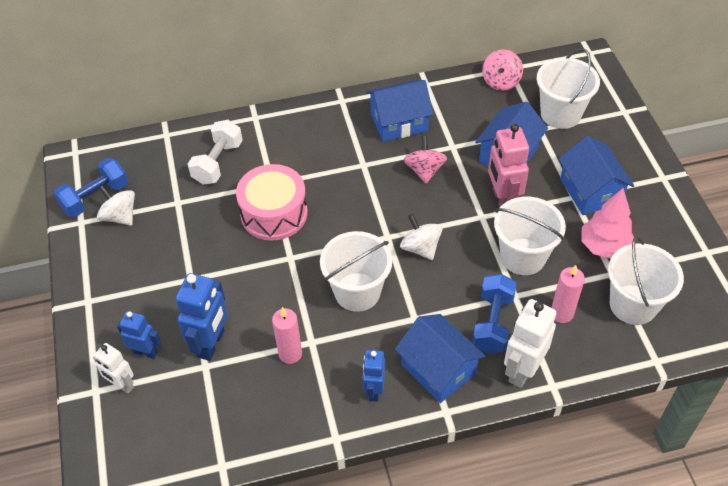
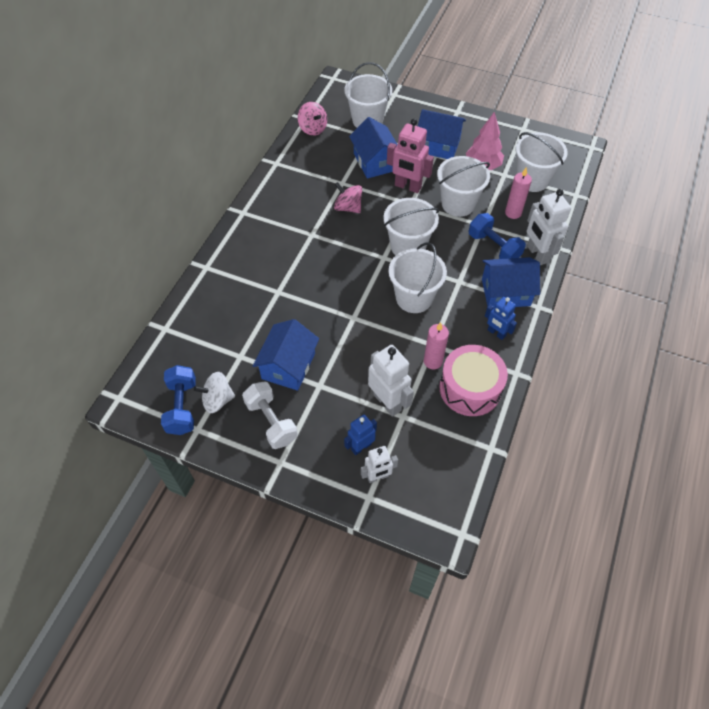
camera: 55 degrees left, 5 degrees up
(212, 344) = (387, 402): blue robot -> white robot
(218, 162) = (227, 312): white dumbbell -> white dumbbell (271, 421)
(274, 213) = (306, 305): pink drum -> pink drum (470, 388)
(399, 122) = (294, 195): blue house -> blue house (288, 366)
(420, 248) = (408, 246): white spinning top -> white bucket

